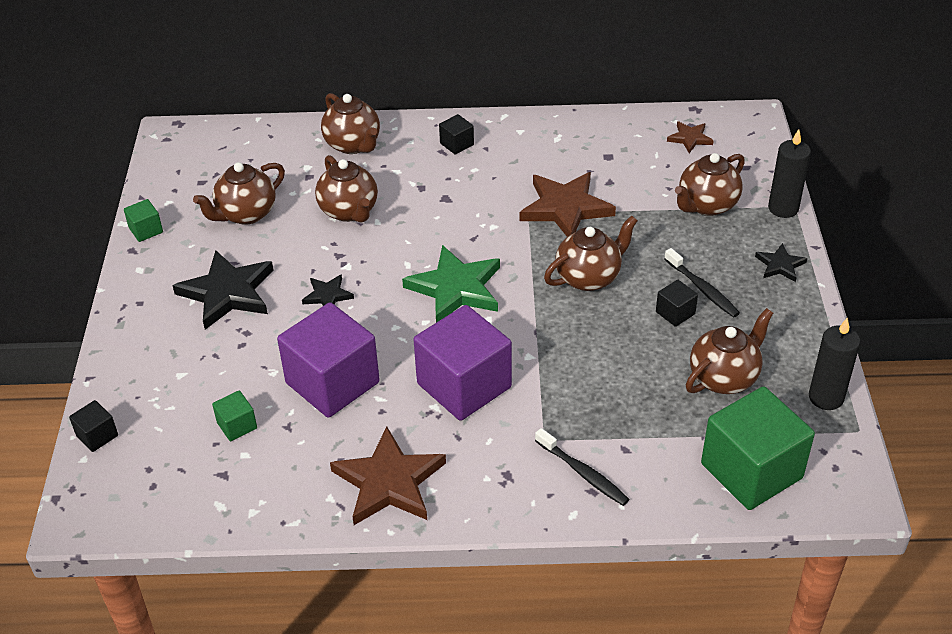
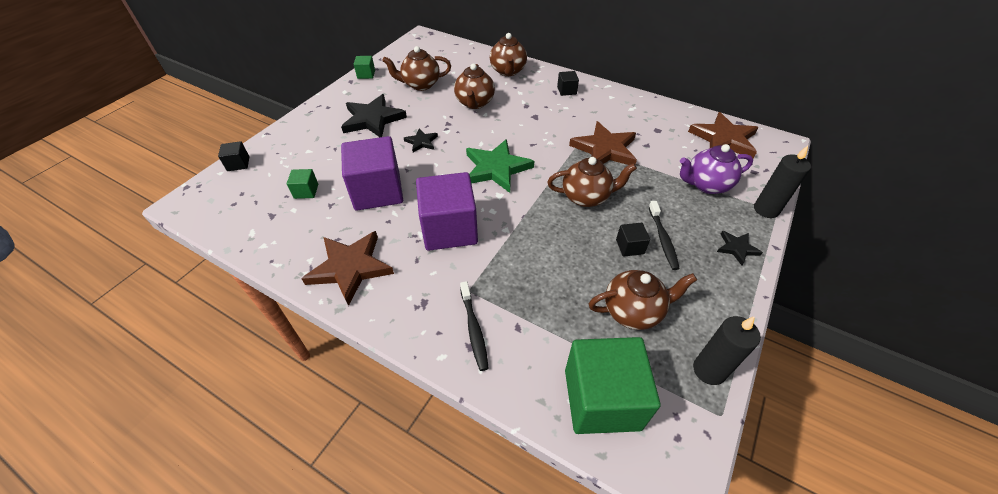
camera: 30 degrees right, 5 degrees up
(690, 138) = (724, 139): brown star -> brown star, size x1.97
(706, 205) = (706, 185): brown teapot -> purple teapot

